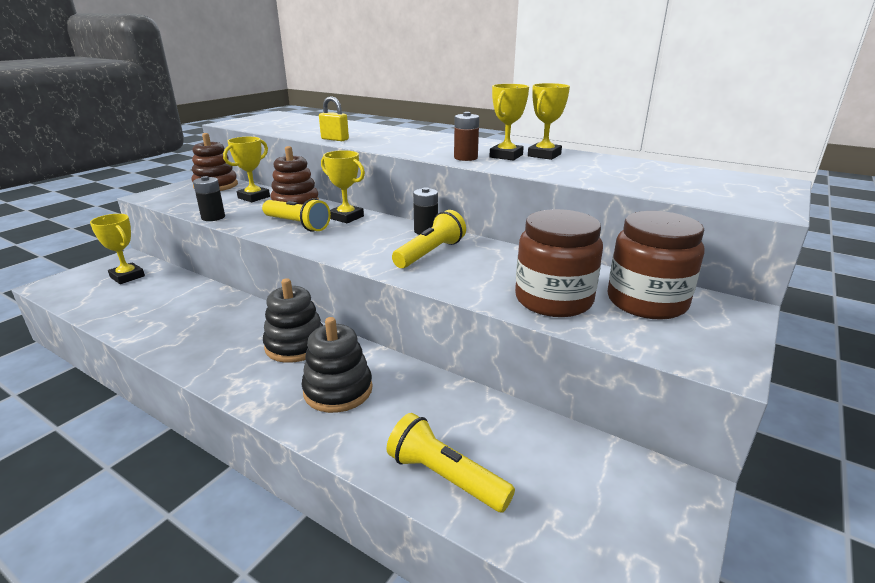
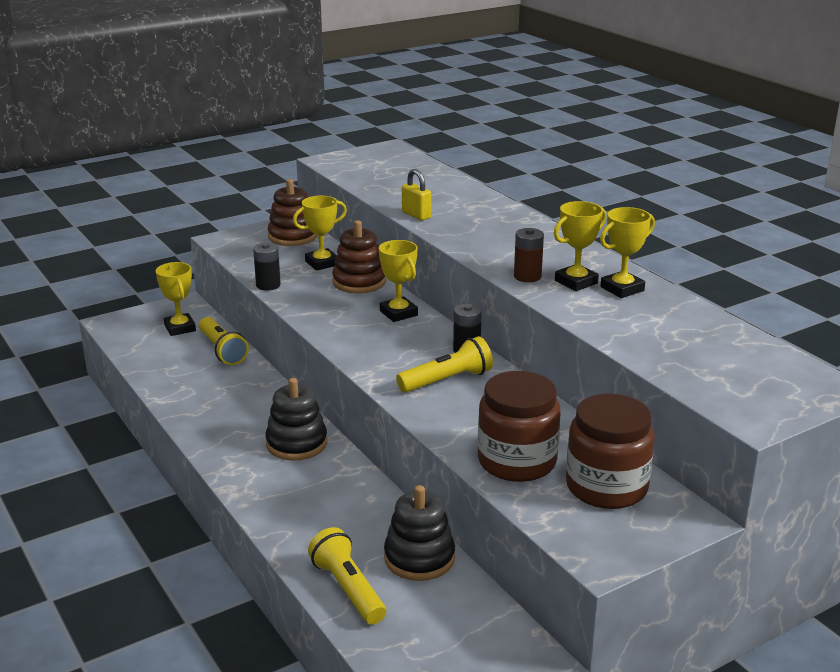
camera: 25 degrees right, 0 degrees up
(297, 225) = (342, 313): yellow flashlight -> yellow flashlight (222, 351)
(338, 390) = (308, 496): black stacking toy -> black stacking toy (419, 558)

